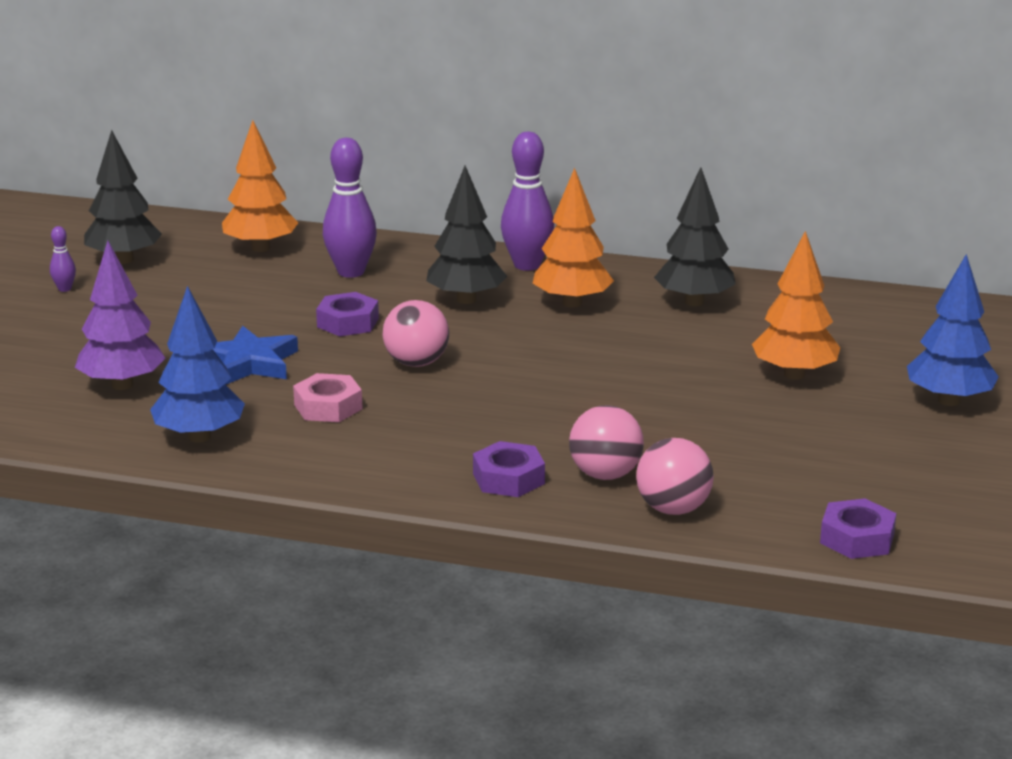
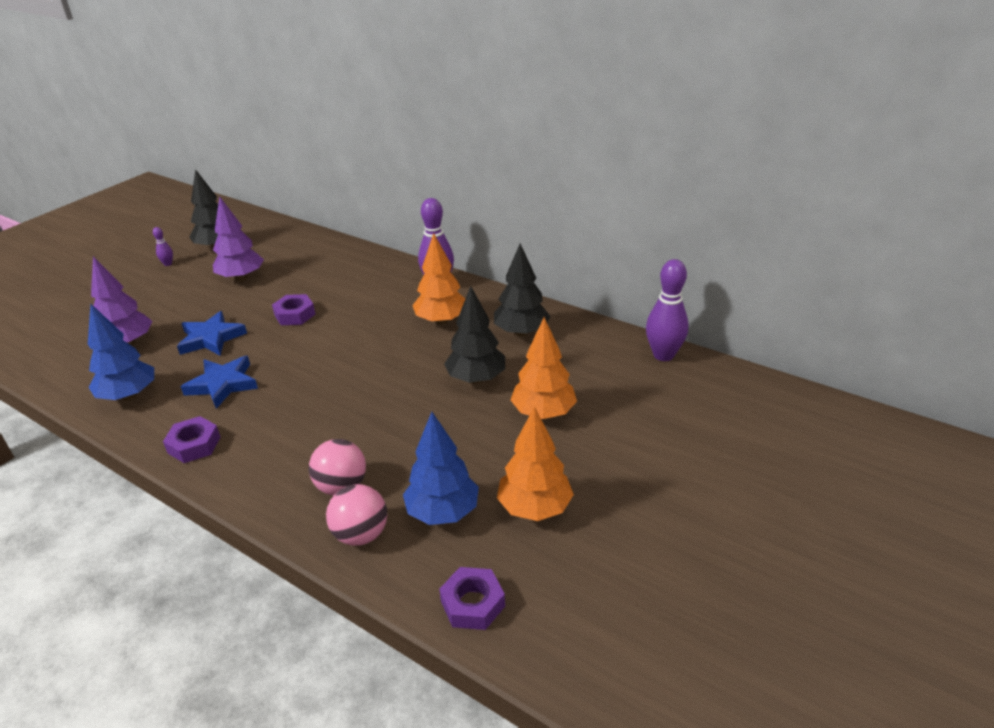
camera: 20 degrees right, 10 degrees up
(211, 292) = (241, 278): none -> purple tree
(260, 248) = (296, 249): orange tree -> orange tree (534, 508)
(328, 407) = (223, 384): pink nut -> blue star
(351, 272) = (330, 274): purple bowling pin -> purple bowling pin (663, 355)
(416, 363) = (306, 356): pink ball -> none
(466, 299) = (379, 307): black tree -> black tree (476, 379)
(508, 479) = (276, 476): purple nut -> purple nut (194, 445)
(949, 401) = (642, 463): blue tree -> blue tree (443, 512)

